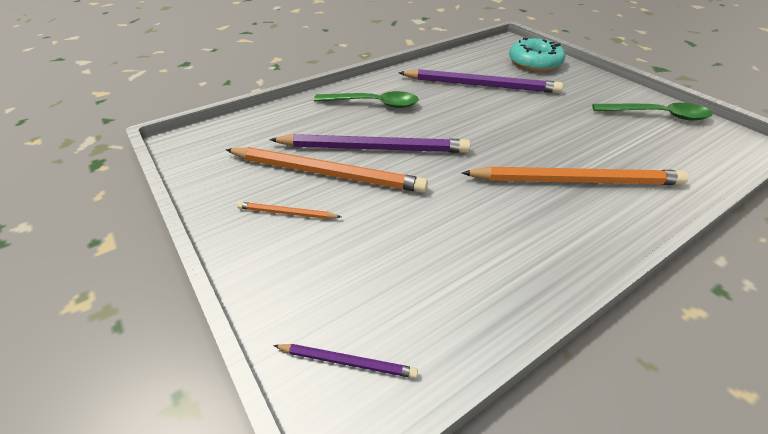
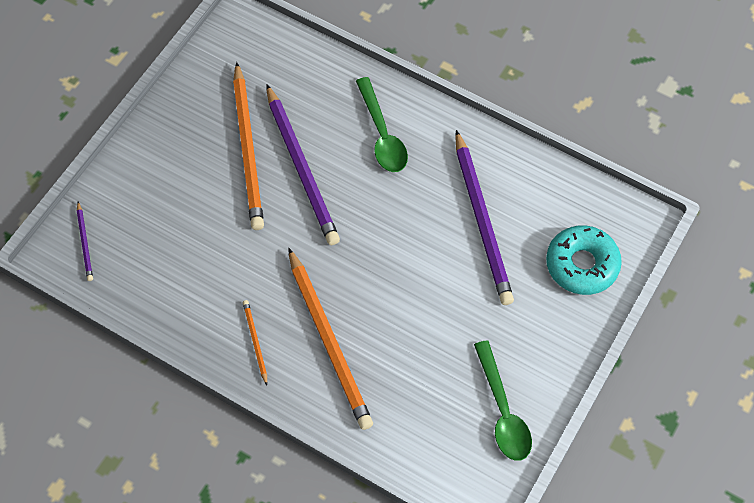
camera: 65 degrees right, 20 degrees up
(287, 213) = (188, 147): orange pencil -> orange pencil (255, 341)

